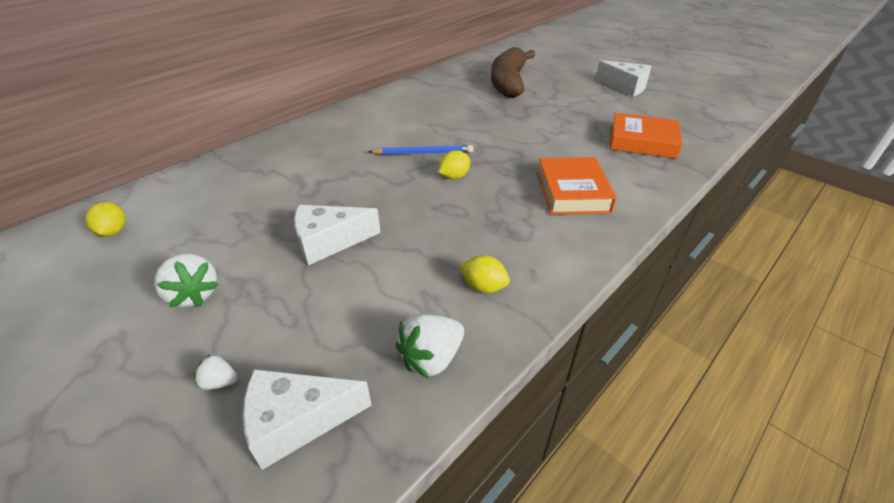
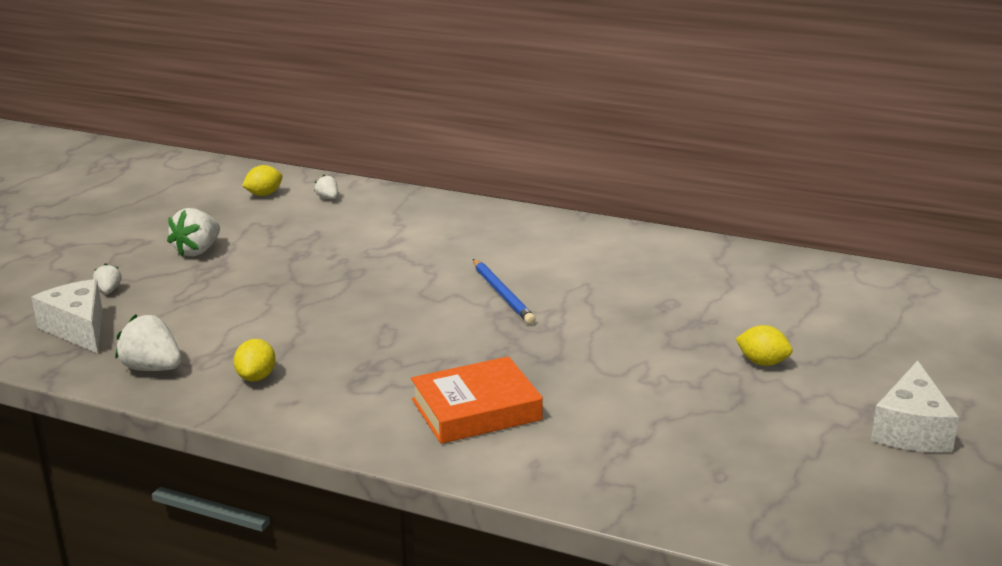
camera: 70 degrees right, 15 degrees down
(174, 197) = (328, 198): none -> white strawberry
(329, 242) = (293, 285): white cheese -> none
(454, 176) = (459, 324): yellow lemon -> yellow lemon (762, 362)
(508, 83) = (795, 315): brown banana -> none
(642, 141) = (680, 459): orange book -> none

